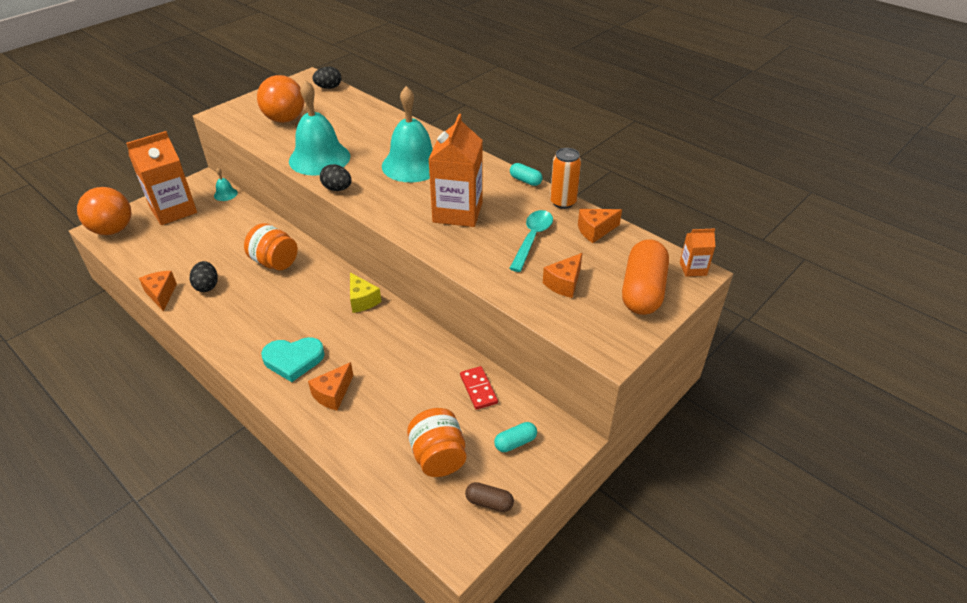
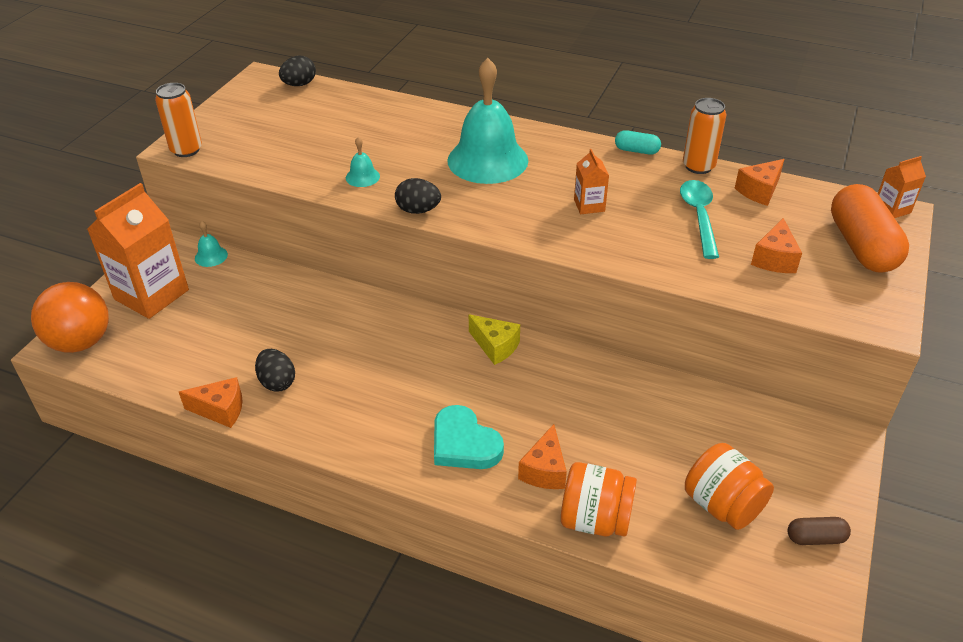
camera: 20 degrees left, 0 degrees up
(161, 294) = (220, 410): orange cheese -> orange cheese turned 135 degrees clockwise
(224, 117) = (186, 150): none -> orange can
(274, 262) = (346, 328): orange jar -> orange jar (595, 519)
(285, 119) = (274, 136): orange ball -> none
(293, 360) = (464, 443): turquoise heart -> turquoise heart turned 75 degrees clockwise
(319, 158) = (362, 177): turquoise bell -> turquoise bell, size x0.41
(457, 212) = (589, 205): orange carton -> orange carton, size x0.47
(478, 389) = (709, 413): red domino -> none
(515, 442) = (793, 461): turquoise capsule -> none

